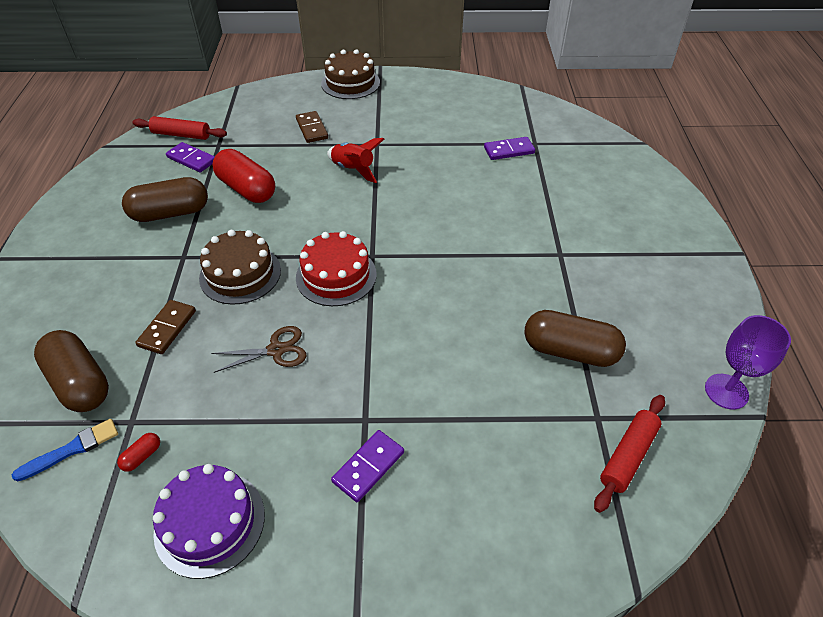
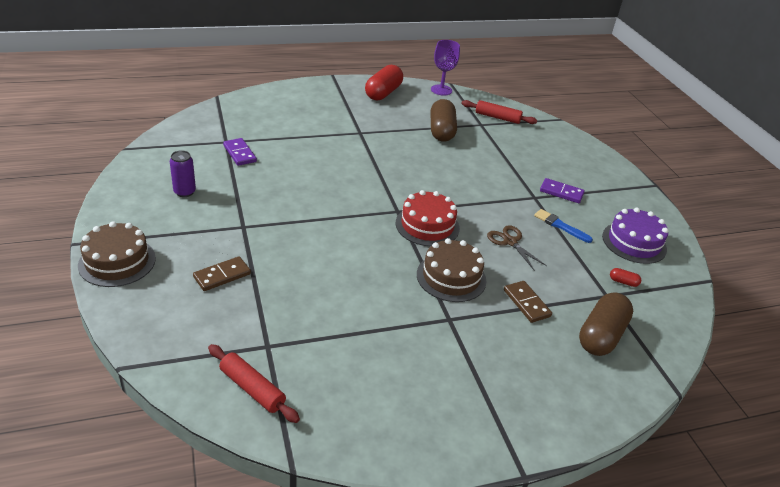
camera: 110 degrees left, 10 degrees down
(72, 449) = (645, 318): blue brush -> blue brush (560, 226)
(167, 328) = (526, 303): brown domino -> brown domino turned 60 degrees clockwise
(170, 213) = (396, 348): brown capsule -> none
(181, 135) = (252, 389): red rolling pin -> red rolling pin turned 45 degrees counterclockwise
(191, 159) = (301, 361): purple domino -> none
(247, 189) = (340, 301): red capsule -> red capsule (383, 93)
(353, 169) = (289, 235): red rocket -> none
(441, 115) = (184, 192): none -> purple can

